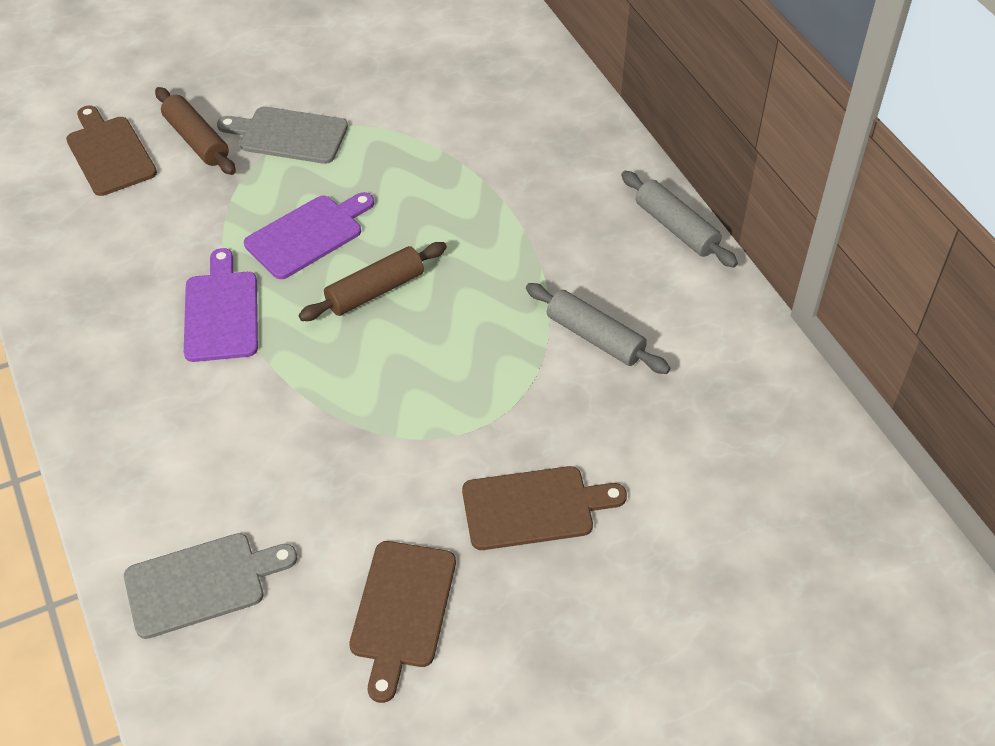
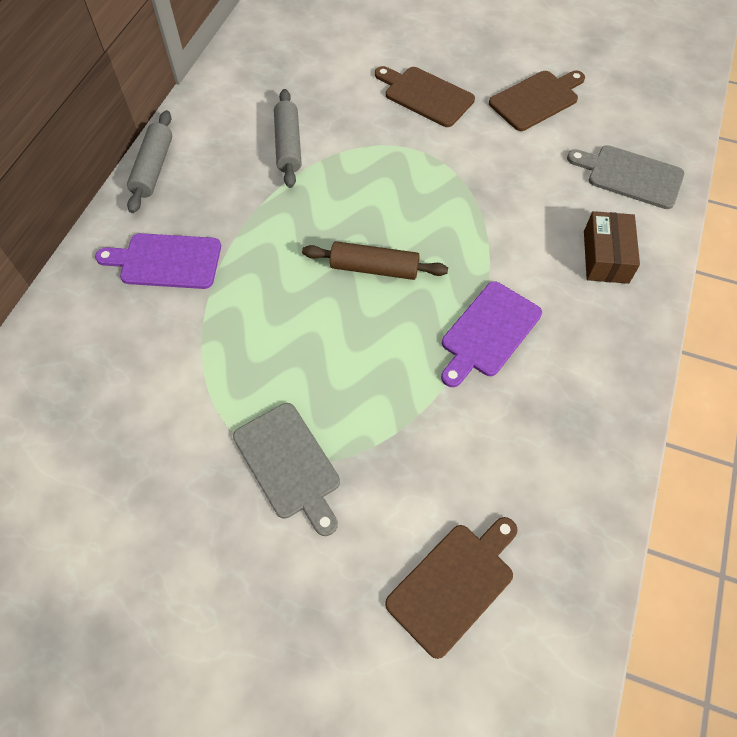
camera: 135 degrees left, 10 degrees up
(109, 153) = (453, 584): brown cutting board -> brown cutting board turned 150 degrees counterclockwise
(162, 460) = (605, 257): none -> brown box
(196, 140) = (366, 529): brown rolling pin -> none
(308, 234) = (372, 349): purple cutting board -> purple cutting board (166, 261)

